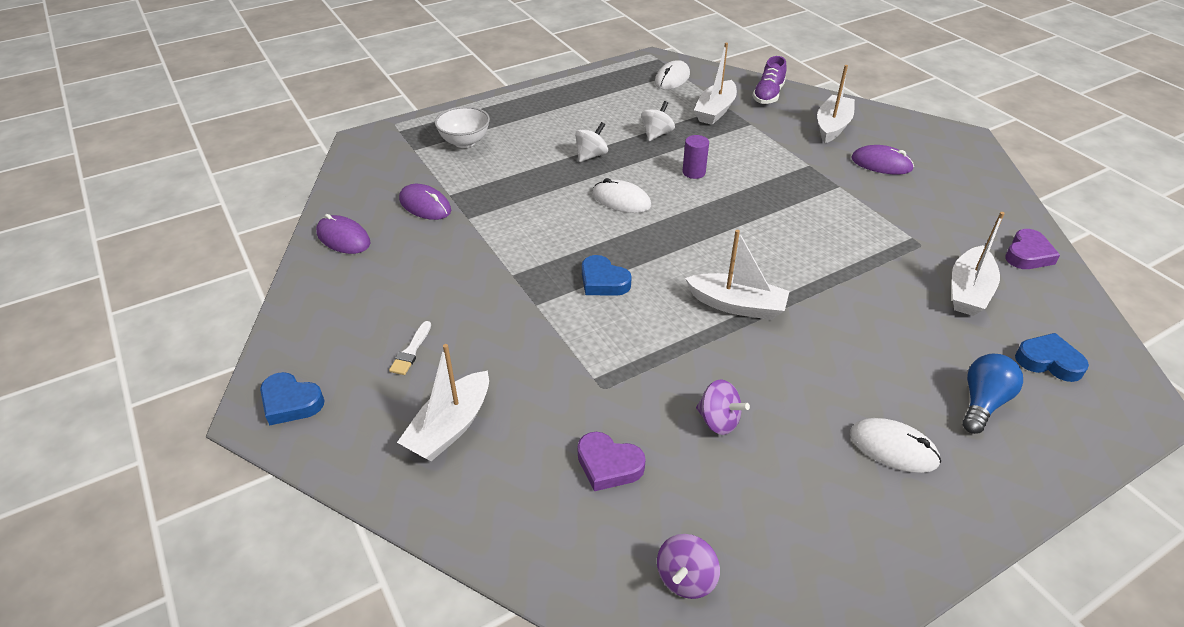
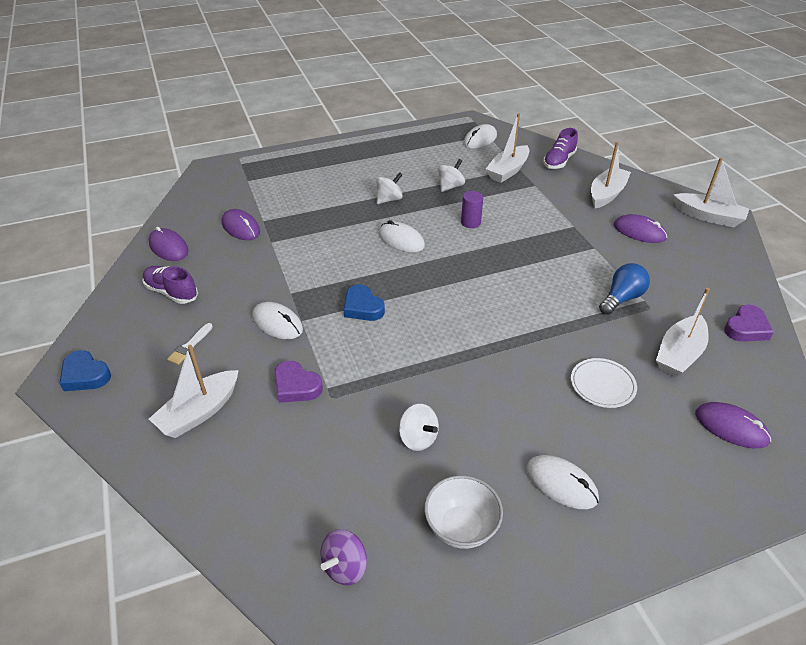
camera: 10 degrees right, 0 degrees up
(366, 291) = (171, 292): none -> purple shoe
(465, 142) = (290, 178): white bowl -> white bowl (461, 527)
(508, 311) = (277, 323): none -> white mouse
(608, 465) = (314, 462): purple heart -> purple heart (296, 386)
(718, 421) = (418, 438): purple spinning top -> white spinning top
(737, 305) = (468, 341): white boat -> white boat (708, 217)
(900, 334) = (602, 385): none -> white plate
(982, 402) = (656, 455): blue light bulb -> blue light bulb (621, 298)
(1048, 361) = (731, 427): blue heart -> purple mouse

